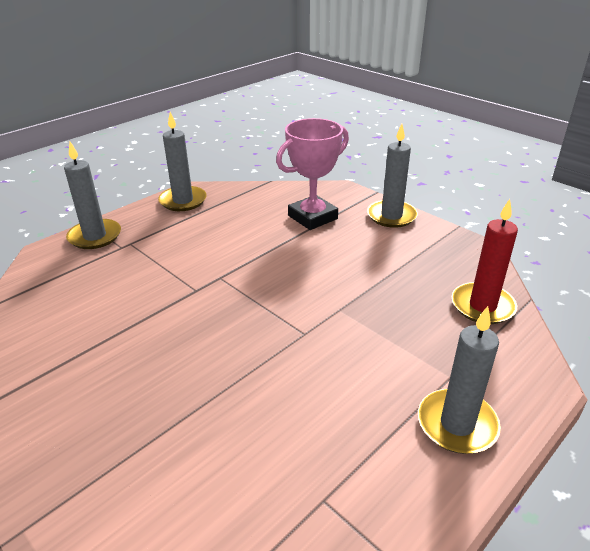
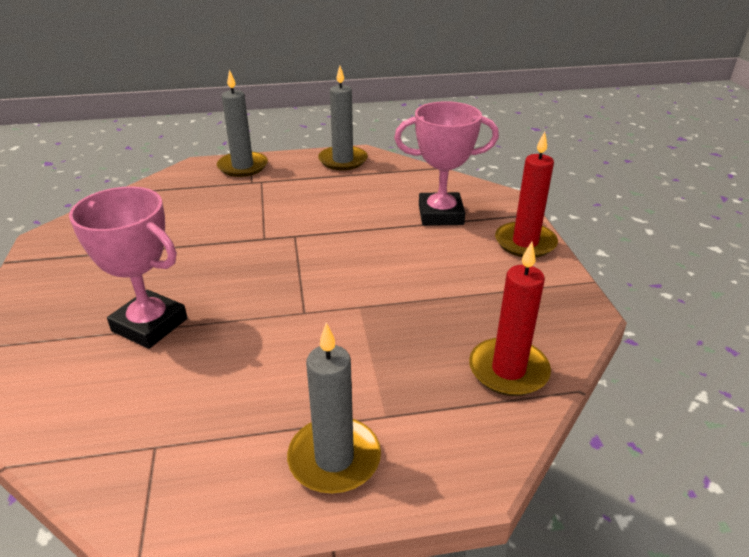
camera: 35 degrees right, 0 degrees up
(187, 409) = (150, 325): none -> pink trophy
(391, 216) = (525, 243): grey candle -> red candle

